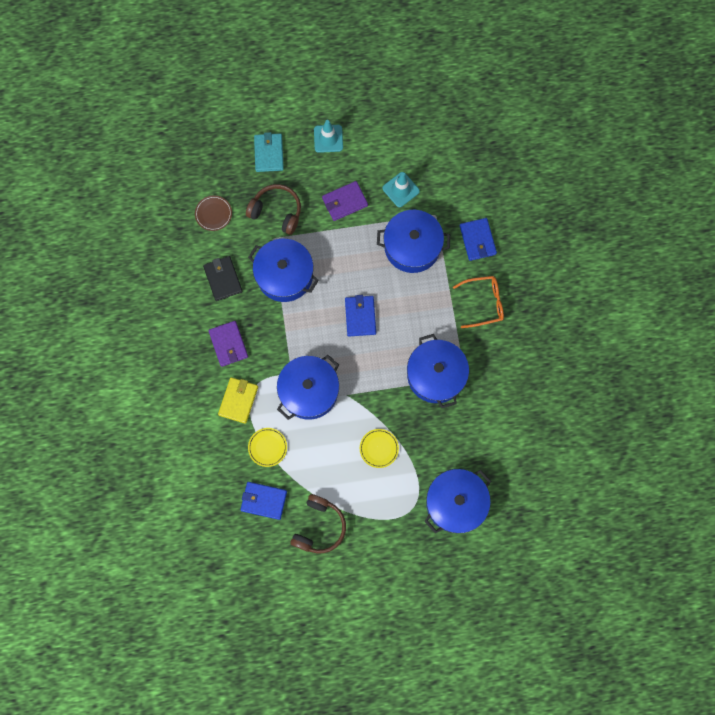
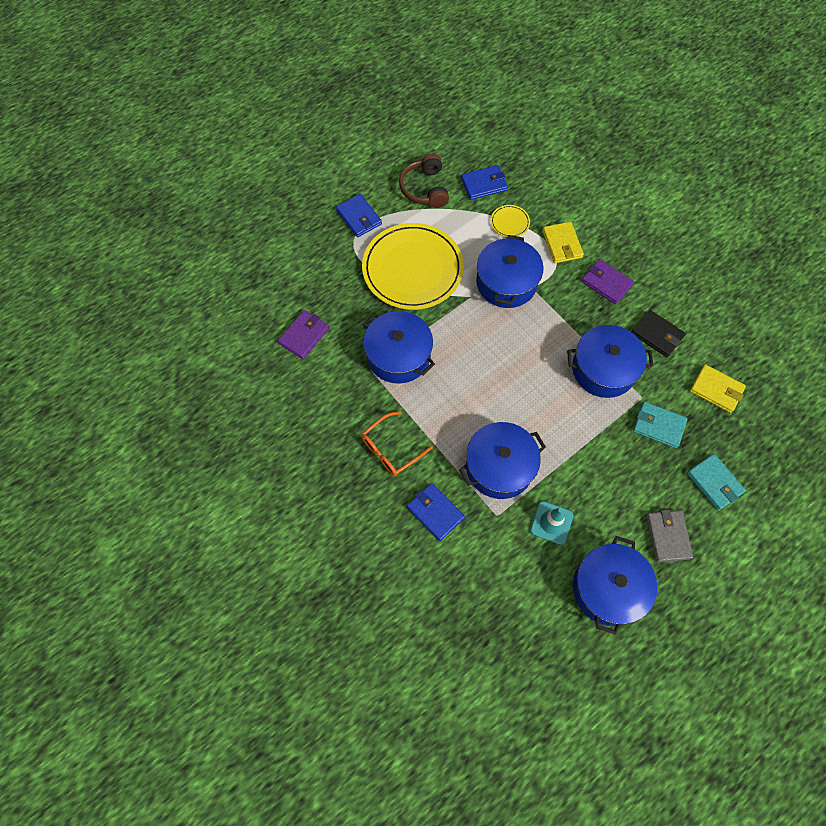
camera: 150 degrees right, 10 degrees down
(213, 214) = (716, 390): brown plate -> yellow wallet
(276, 212) = (658, 426): brown headphones -> turquoise wallet
(328, 138) = (668, 536): turquoise traffic cone -> grey wallet
(345, 202) = (599, 475): purple wallet -> purple wallet (304, 336)
(360, 316) = (505, 370): blue wallet -> blue wallet (359, 217)
(379, 448) = (412, 269): yellow plate -> yellow plate, size x2.49
(455, 502) = (318, 261): blue pot -> blue pot (608, 588)

